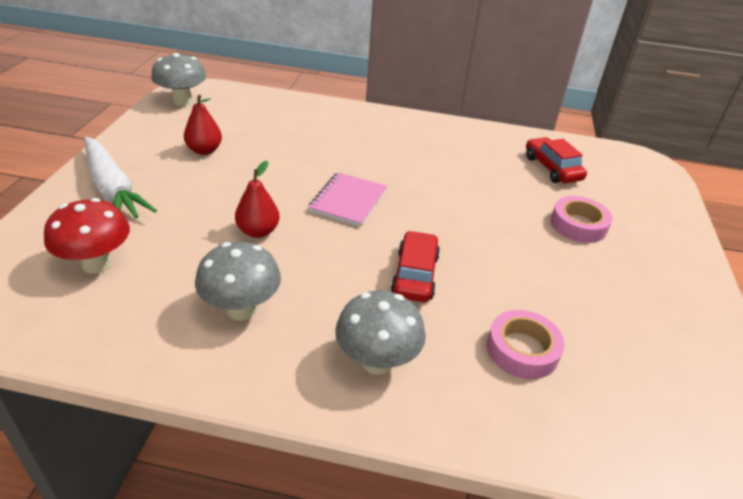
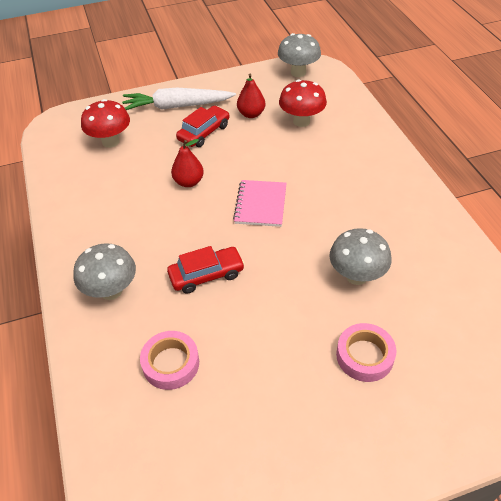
camera: 65 degrees right, 10 degrees up
(112, 188) = (177, 106): white carrot -> white carrot turned 60 degrees clockwise
(241, 309) = (115, 212): grey mushroom -> grey mushroom (356, 276)
(258, 131) = (301, 121): none -> red mushroom
(348, 201) = (260, 204): pink notebook -> pink notebook turned 75 degrees counterclockwise
(552, 168) = (445, 308): red car -> red car (204, 132)

